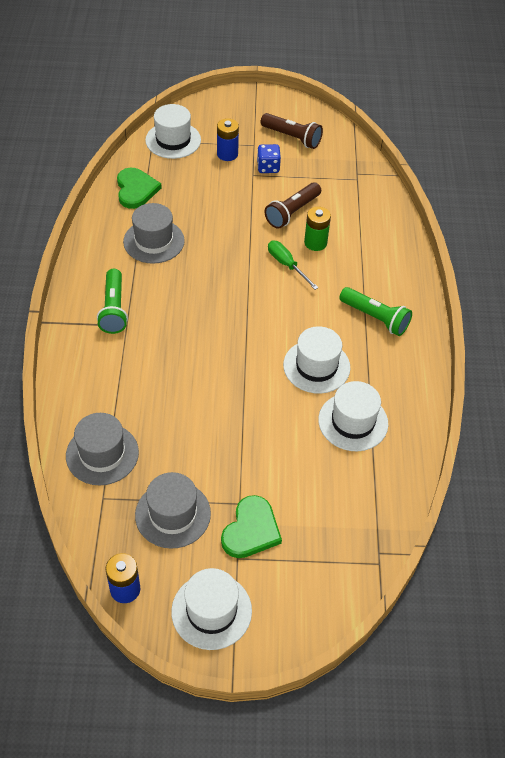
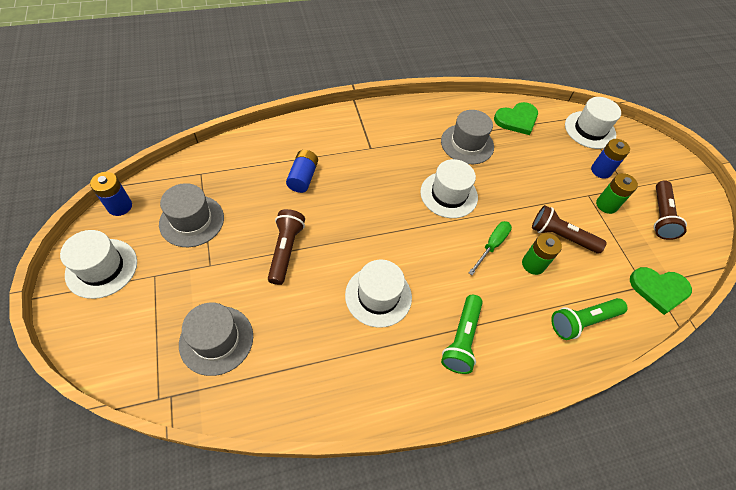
camera: 70 degrees right, 5 degrees up
(102, 454) = (241, 163): grey hat -> grey hat (216, 340)
(114, 309) = (383, 136): green flashlight -> green flashlight (582, 321)
(147, 397) = (303, 177): none -> blue battery
(241, 431) = (285, 250): none -> brown flashlight
(251, 530) = (183, 280): green heart -> green heart (659, 289)
(268, 167) = (606, 205): blue dice -> green battery
(353, 422) = (321, 342): white hat -> white hat (449, 194)

